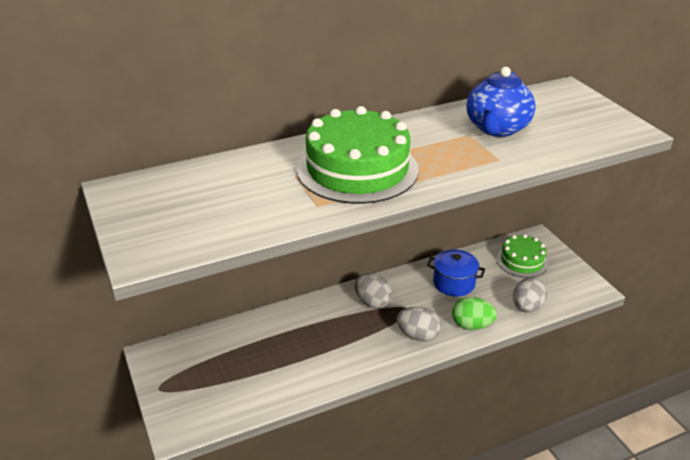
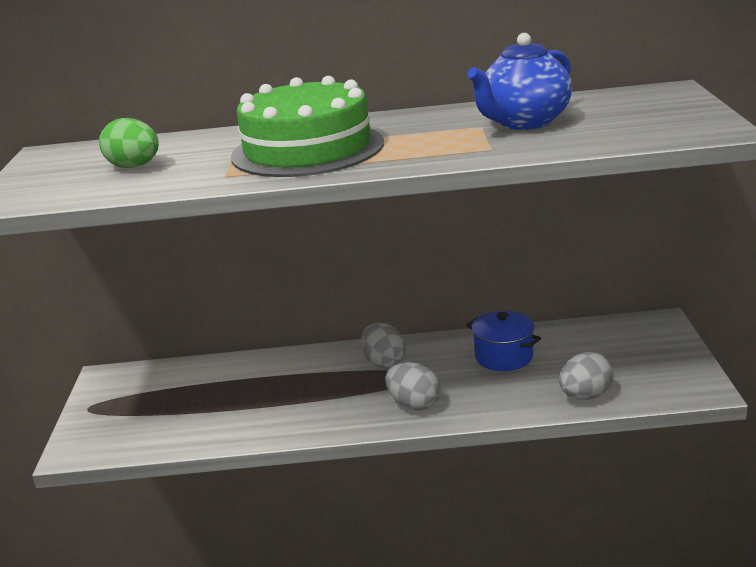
camera: 25 degrees right, 10 degrees down
(471, 325) = (493, 404): green egg -> green egg (134, 167)
(522, 261) = (618, 344): green cake -> none

